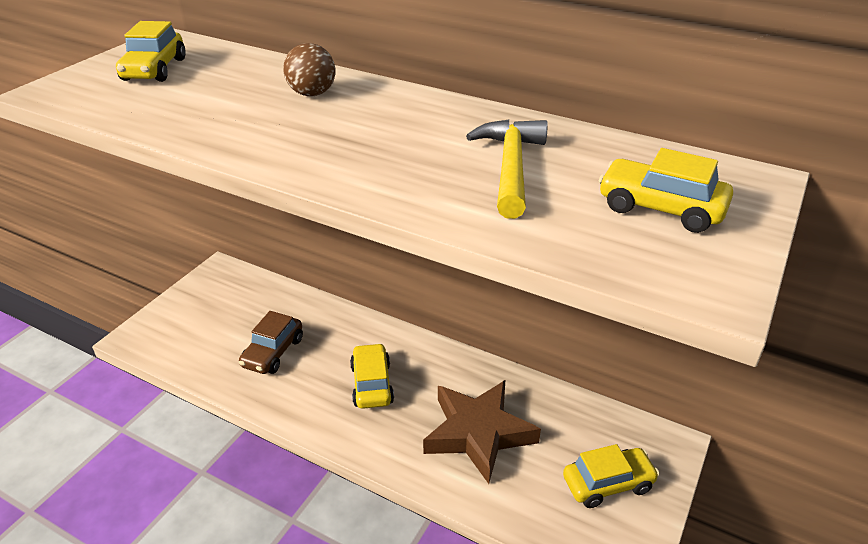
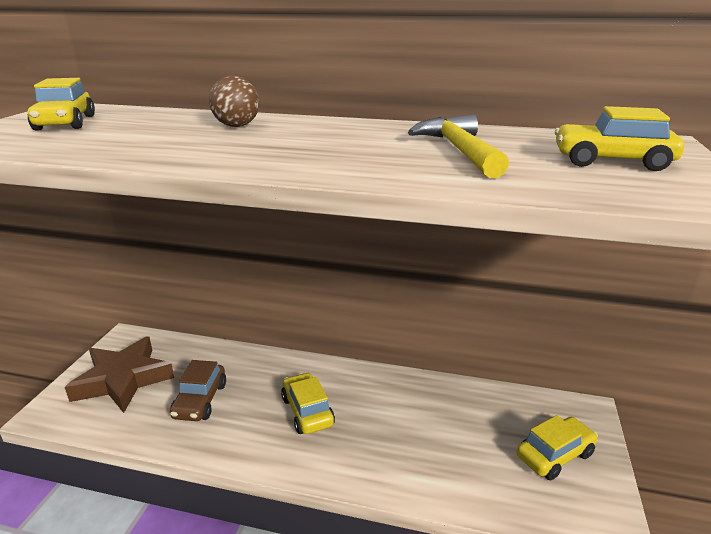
camera: 15 degrees left, 10 degrees down
(478, 433) = (423, 435): brown star -> brown star (123, 379)

